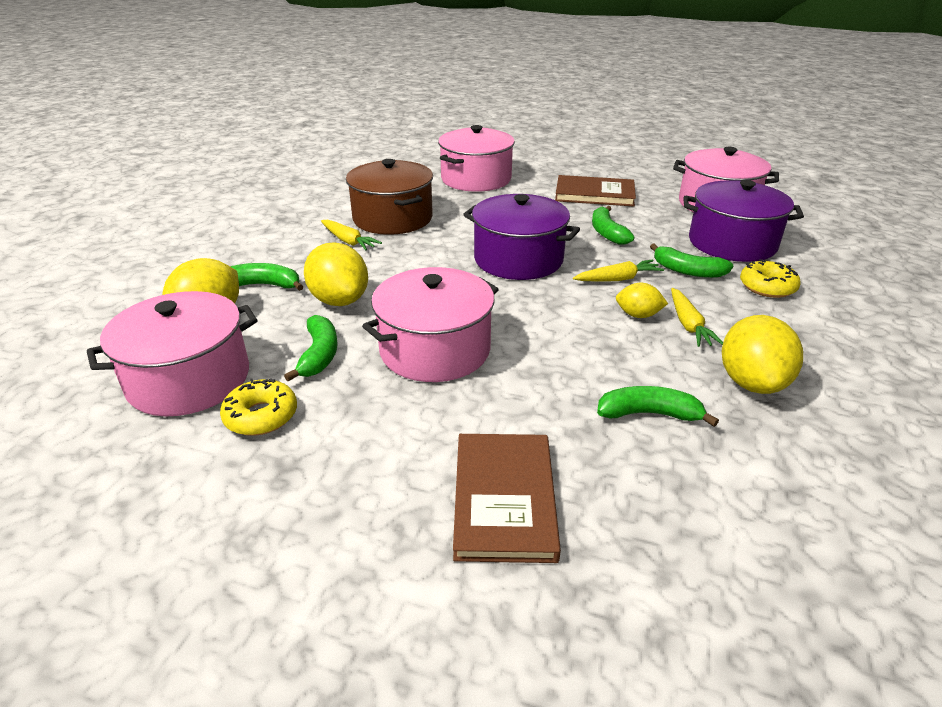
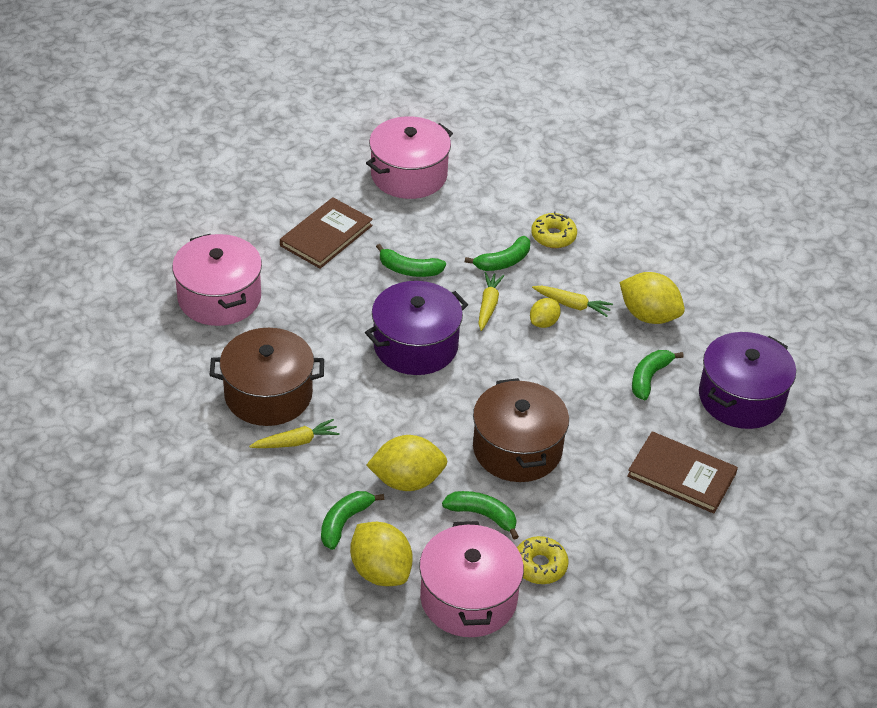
camera: 65 degrees left, 10 degrees up
(435, 350) = (517, 449): pink pot -> brown pot
(732, 243) = (480, 211): purple pot -> purple pot (741, 398)

